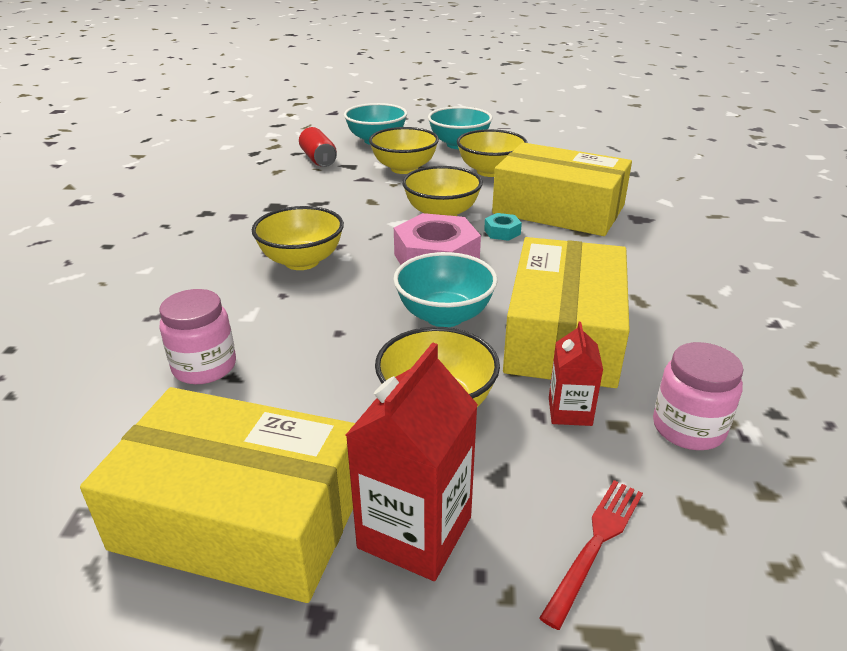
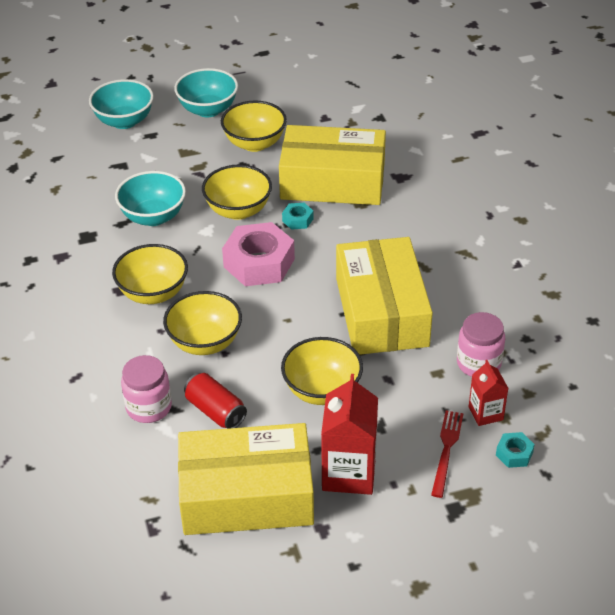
camera: 20 degrees left, 10 degrees up
(319, 159) = (84, 163): red can -> red can (216, 411)
(404, 168) = (174, 157): yellow bowl -> yellow bowl (205, 342)
(444, 316) = (292, 317): turquoise bowl -> turquoise bowl (153, 217)
(570, 411) = (406, 372): red carton -> red carton (485, 413)
(721, 589) = (514, 454): none -> turquoise nut

